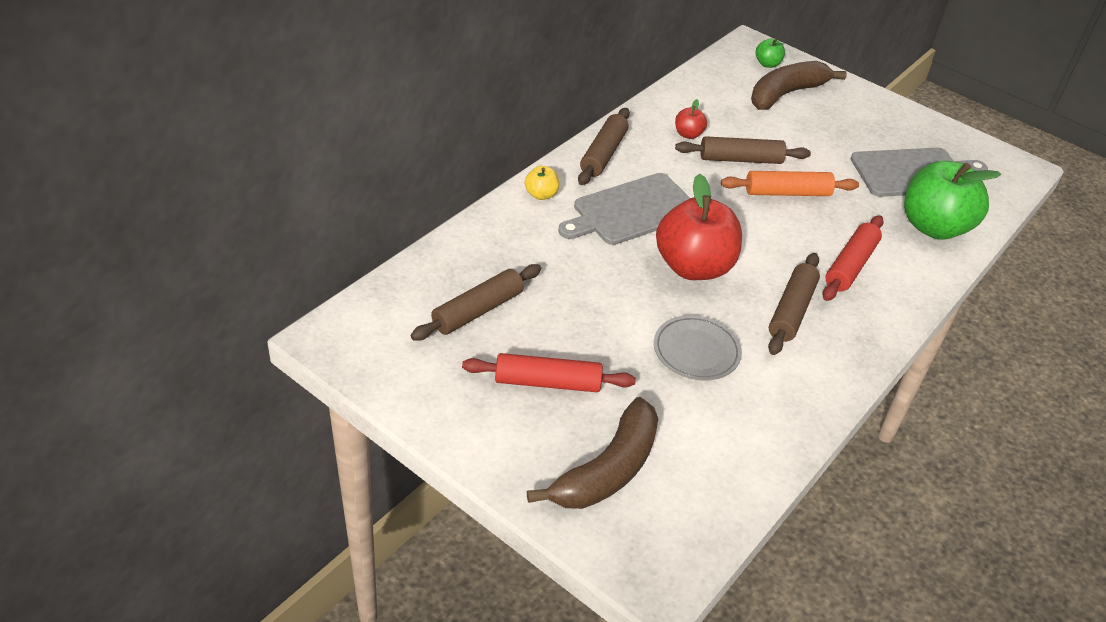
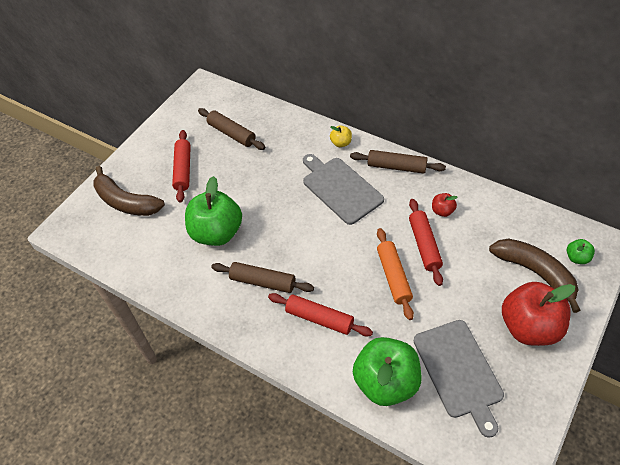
camera: 90 degrees right, 10 degrees up
(693, 267) = (293, 225): red apple -> red apple (529, 327)
(696, 351) = (217, 233): grey plate -> green apple
(740, 159) = (424, 245): brown rolling pin -> red rolling pin

